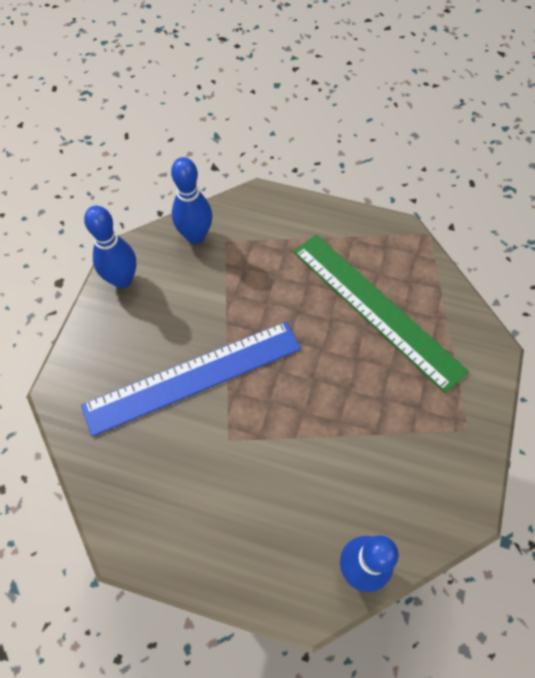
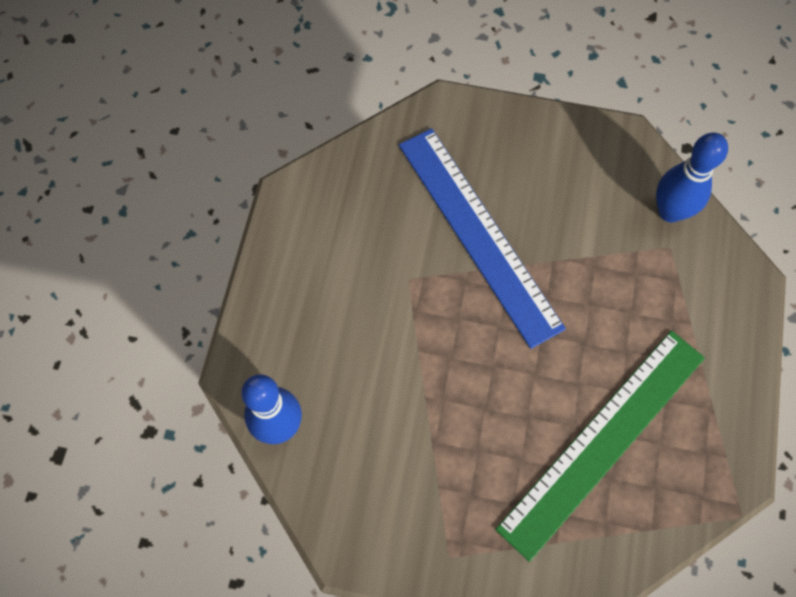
camera: 85 degrees right, 5 degrees up
(122, 280) = (591, 141): blue bowling pin -> none

